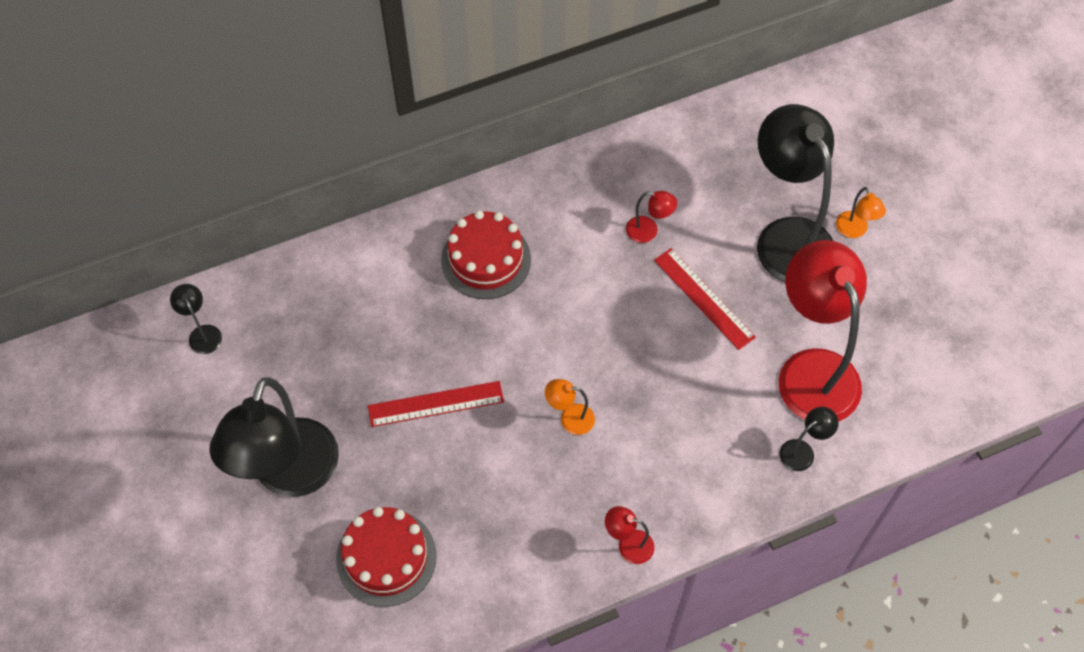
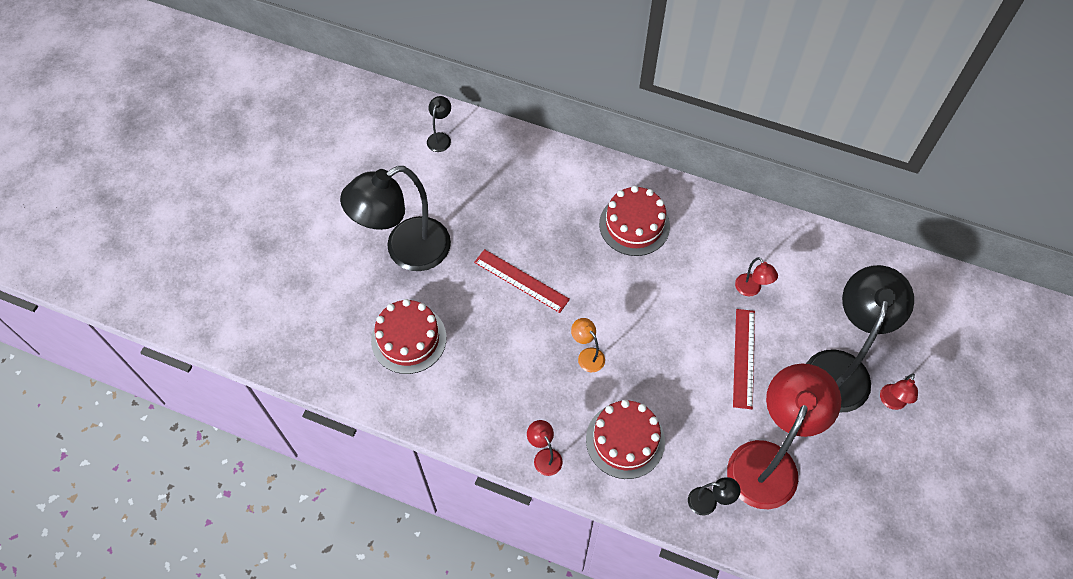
camera: 45 degrees right, 0 degrees up
(681, 464) = (625, 440): none -> red cake
(854, 230) = (891, 402): orange lamp -> red lamp

